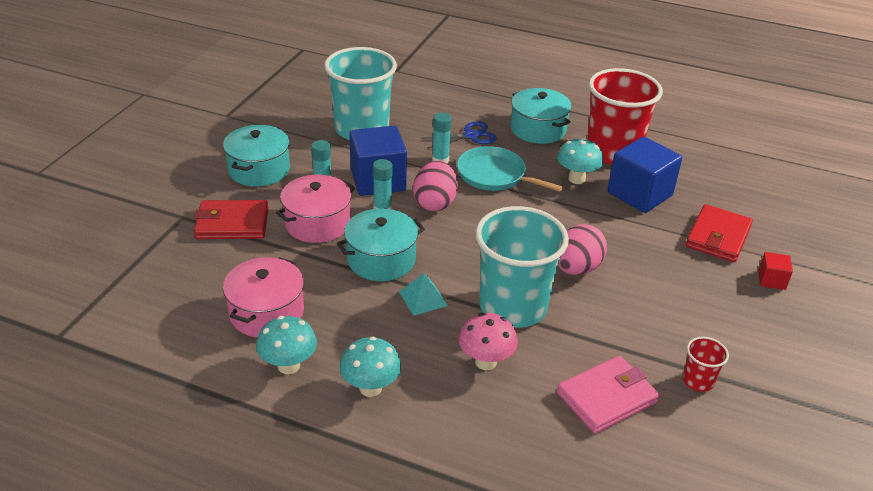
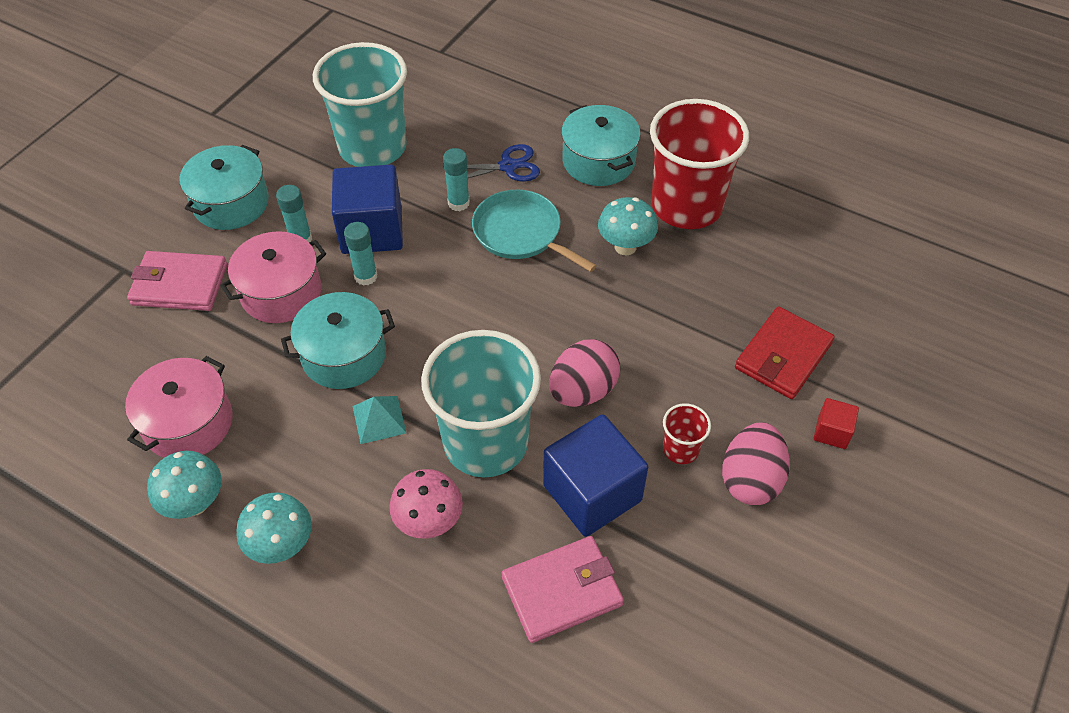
camera: 10 degrees right, 15 degrees up
(232, 223) = (180, 285): red wallet -> pink wallet
(435, 203) = (433, 272): pink egg -> pink egg (750, 479)
(639, 194) = (701, 278): blue cube -> blue cube (592, 493)
(698, 381) = (684, 579): red cup -> red cup (680, 449)

